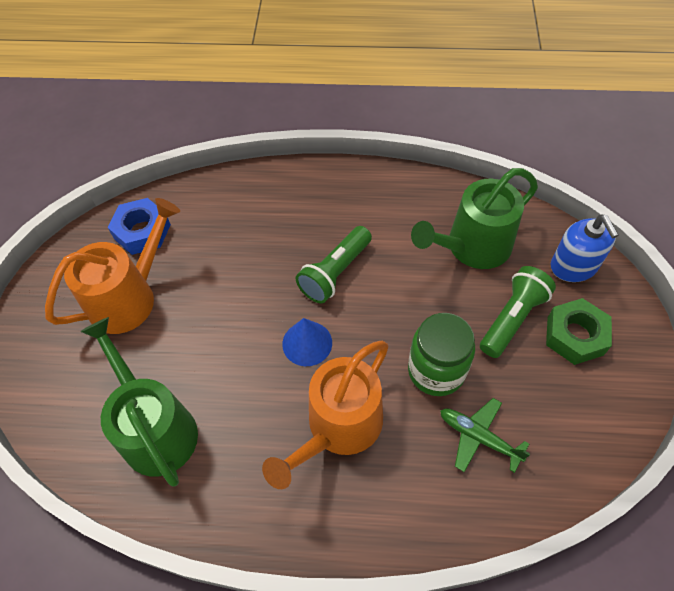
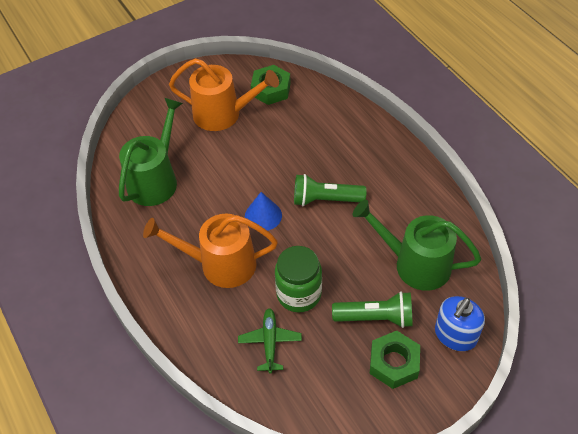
camera: 55 degrees right, 5 degrees down
(142, 231) = (271, 89): blue nut -> green nut

